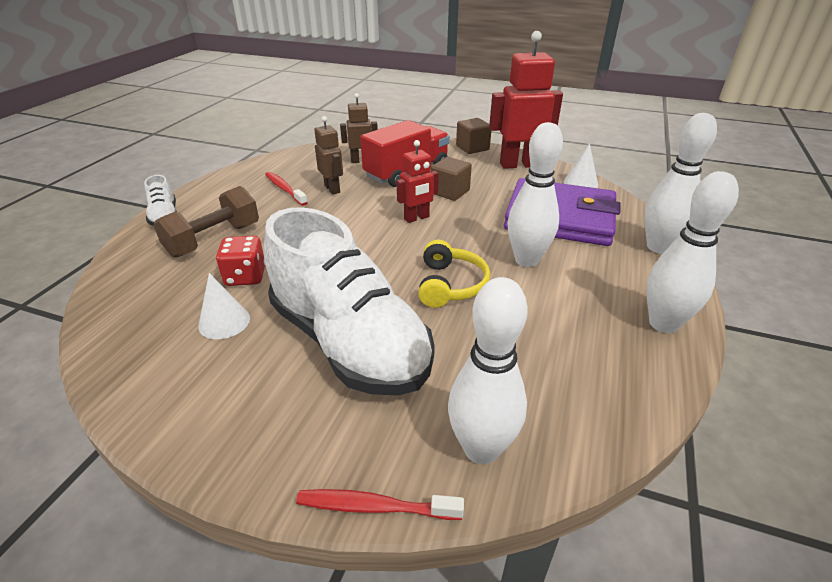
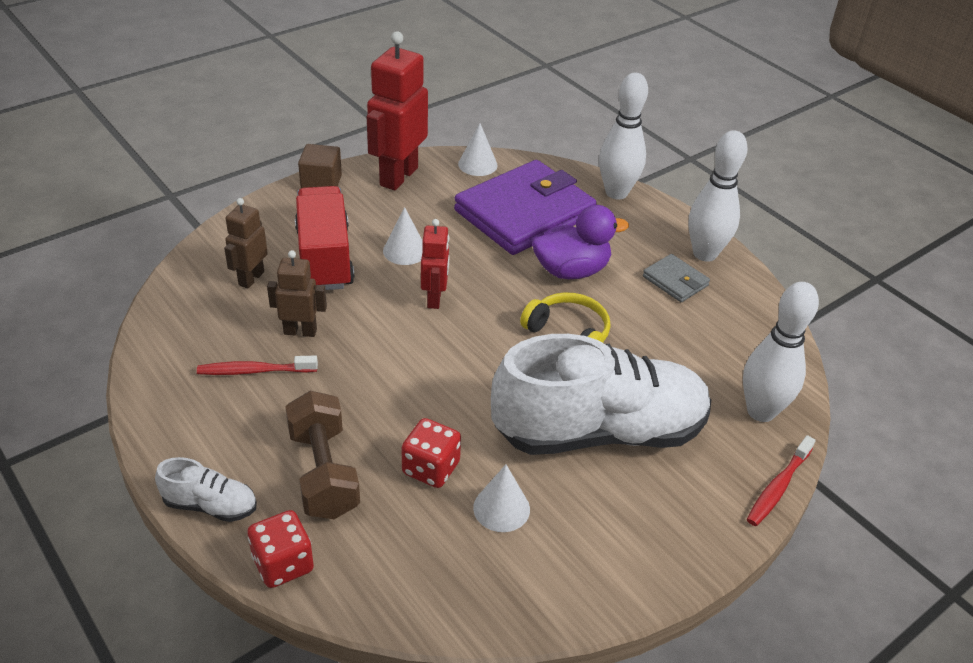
camera: 60 degrees left, 5 degrees up
(127, 255) = (283, 564): none -> red dice
(450, 192) = (405, 251): brown cube -> white cone
(526, 260) = (571, 270): white bowling pin -> purple duck
(596, 319) = (675, 281): none -> grey wallet

